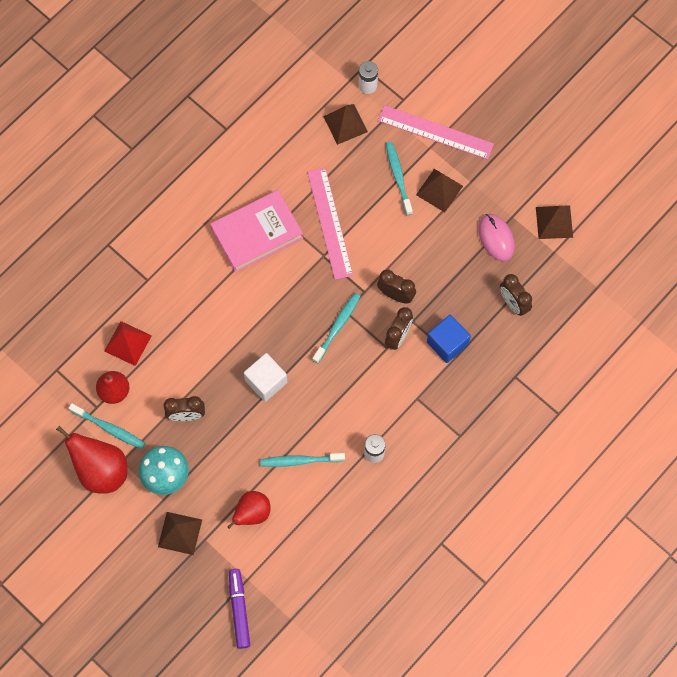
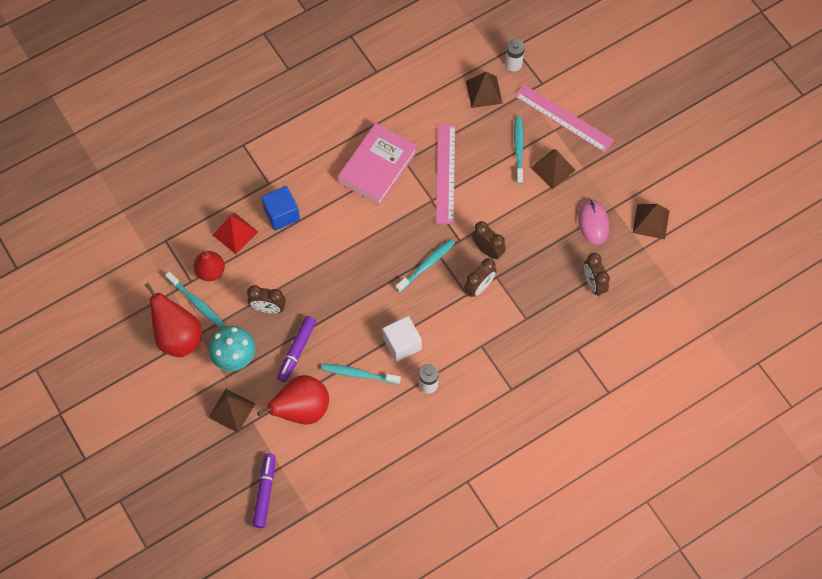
camera: 15 degrees right, 5 degrees down
(229, 453) = (296, 351): none -> purple marker
(252, 513) = (302, 409): red pear -> red pear, size x1.53
(257, 233) = (377, 167): pink book -> pink book turned 45 degrees counterclockwise
(266, 381) = (348, 297): white cube -> white cube (402, 344)
(447, 343) = (523, 304): blue cube -> blue cube (281, 214)

